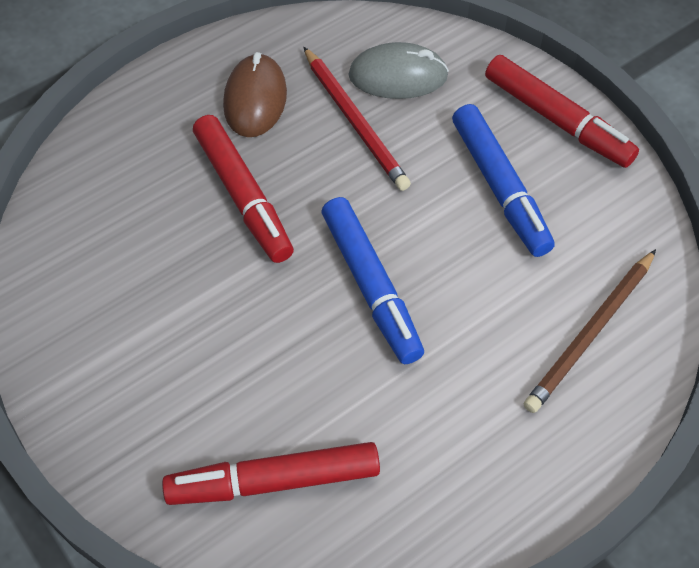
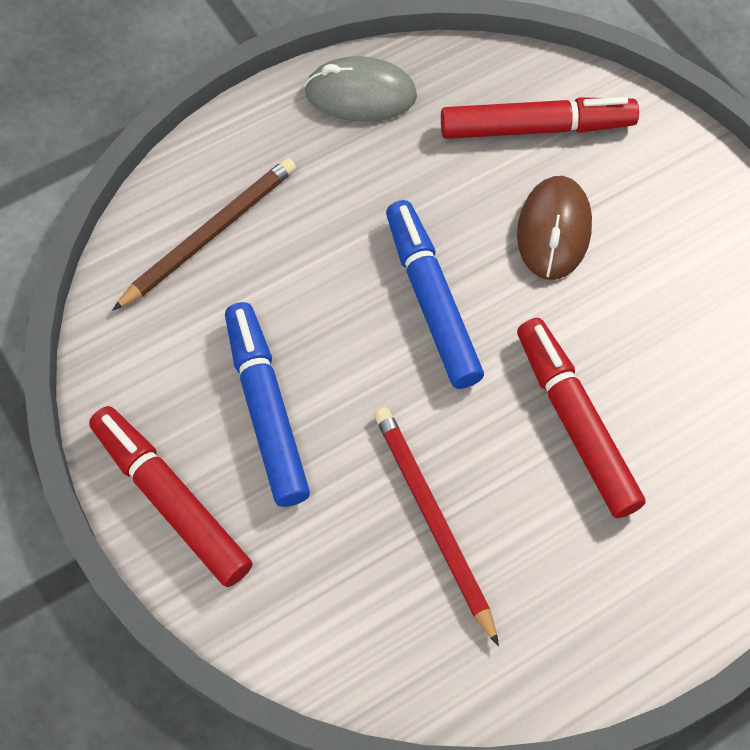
camera: 175 degrees left, 5 degrees up
(255, 99) = (564, 567): brown mouse -> brown mouse (554, 231)
(398, 76) = (368, 591): grey mouse -> grey mouse (360, 95)

